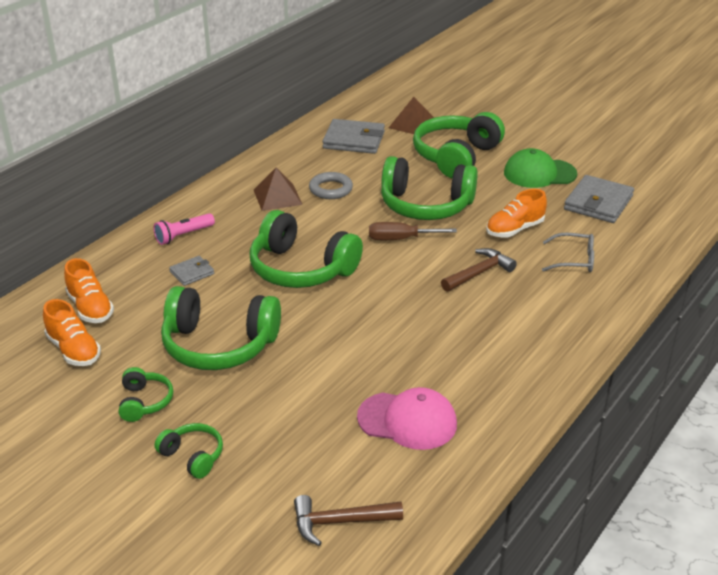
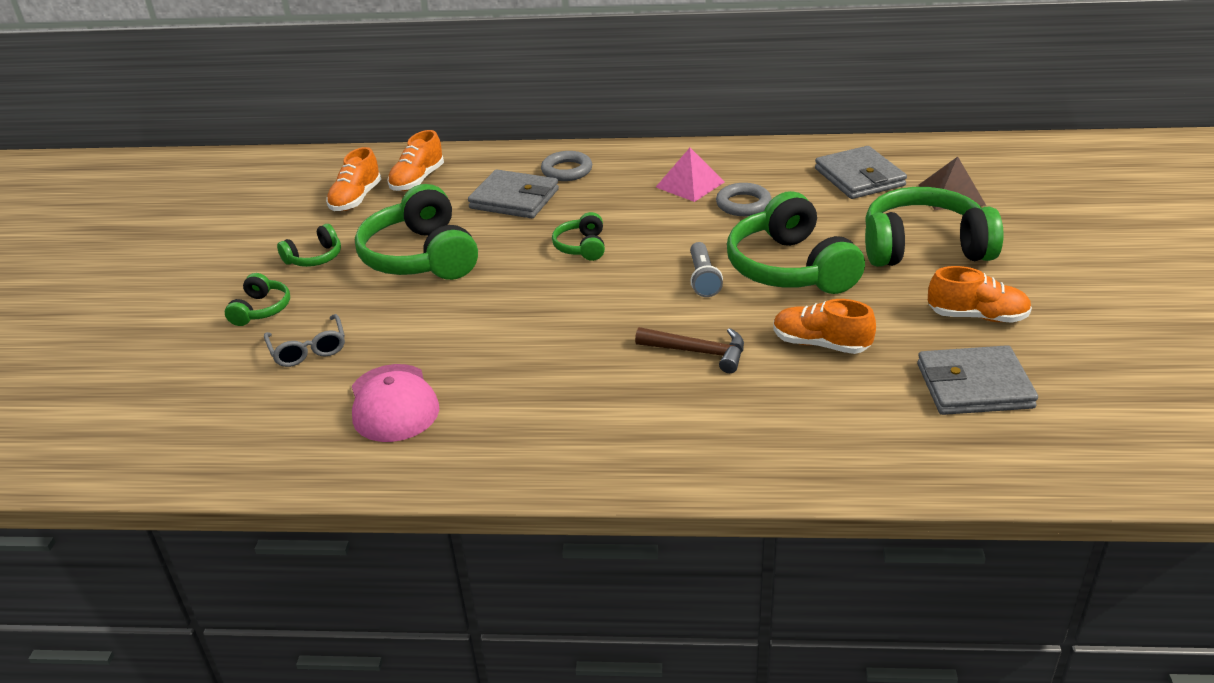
camera: 60 degrees right, 0 degrees up
(183, 235) = (567, 170): pink flashlight -> grey ring
(192, 273) = (514, 199): grey wallet -> grey wallet, size x1.89
(277, 197) = (690, 184): brown pyramid -> pink pyramid
(301, 269) = (582, 247): green headphones -> green headphones, size x0.48
(340, 522) = (221, 421): brown hammer -> none
(400, 239) = (703, 279): brown screwdriver -> grey flashlight
(539, 173) = (977, 316): green cap -> orange shoe
(574, 260) = (810, 411): grey glasses -> grey glasses (308, 349)

